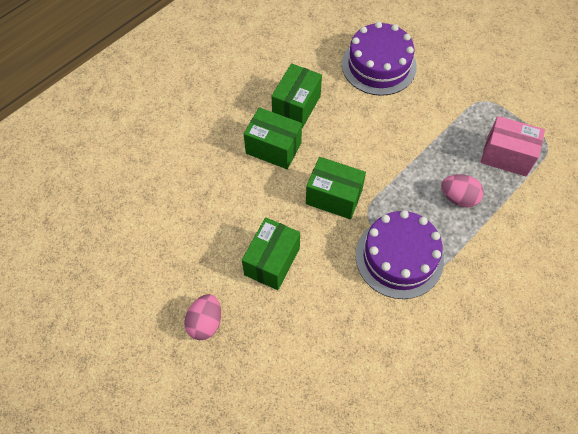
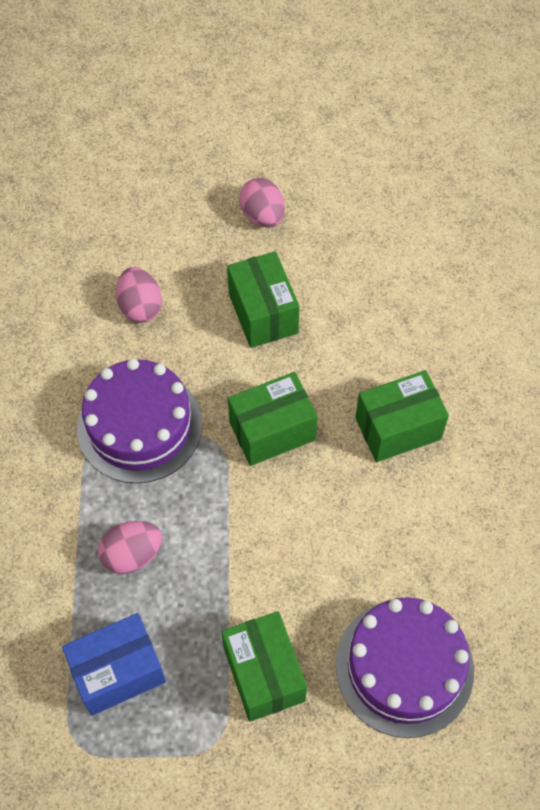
camera: 135 degrees right, 0 degrees up
(296, 106) = (435, 505): green box -> green box (264, 674)
(335, 328) = (140, 307): none -> pink egg
(506, 156) = (118, 672): pink box -> blue box

